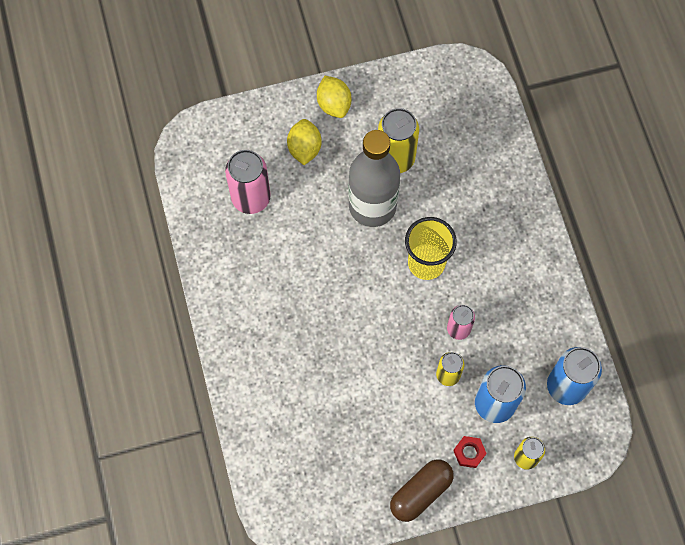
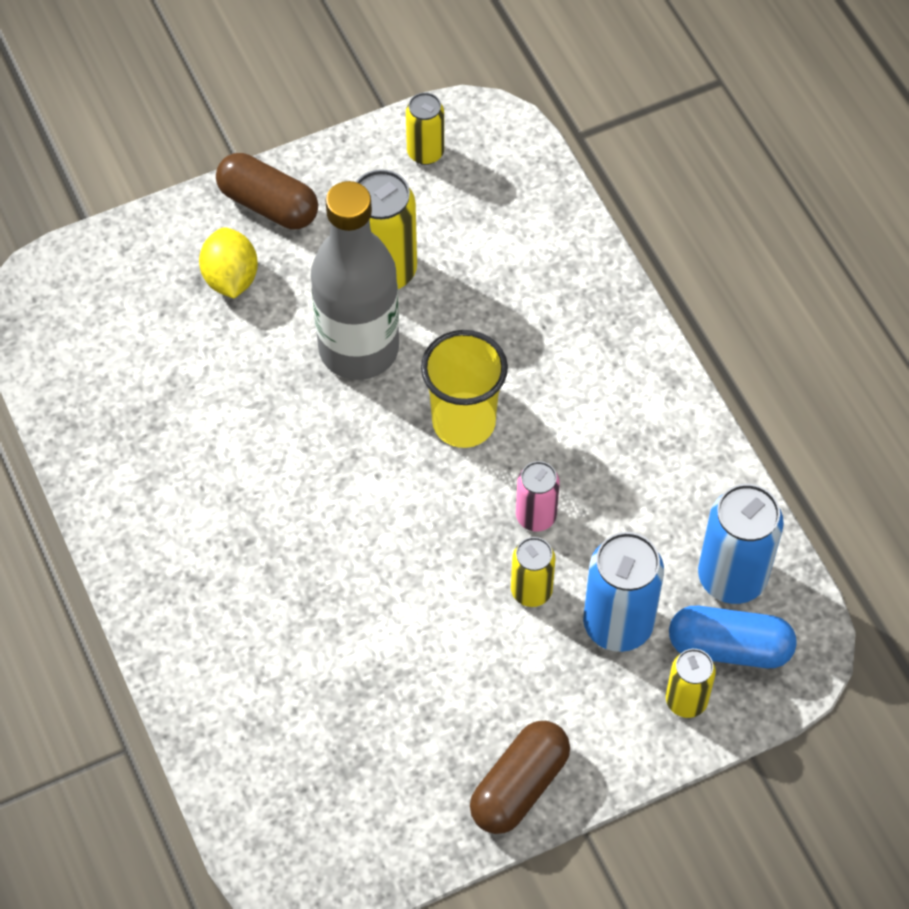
camera: 10 degrees left, 10 degrees down
(251, 198) = (153, 367): pink can -> none
(334, 104) = (268, 204): yellow lemon -> brown capsule
(432, 85) = (425, 152): none -> yellow can
(469, 453) = (589, 708): red nut -> none
(557, 429) = (729, 647): none -> blue capsule

